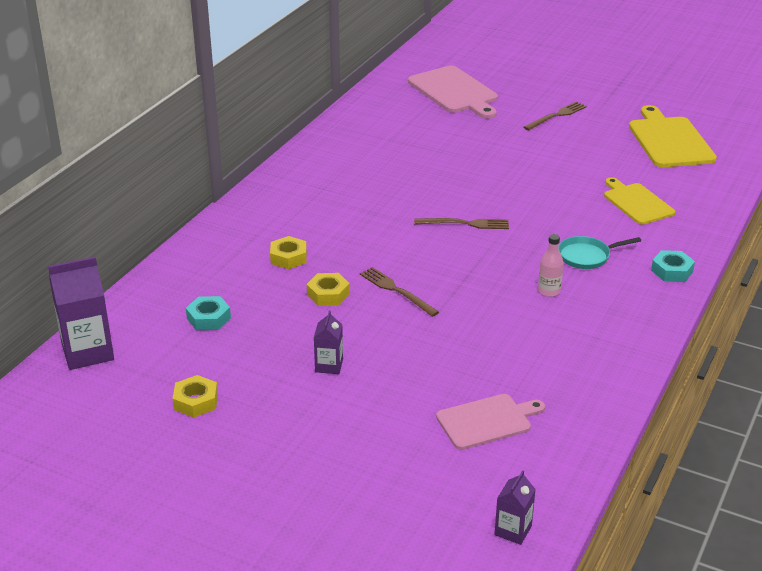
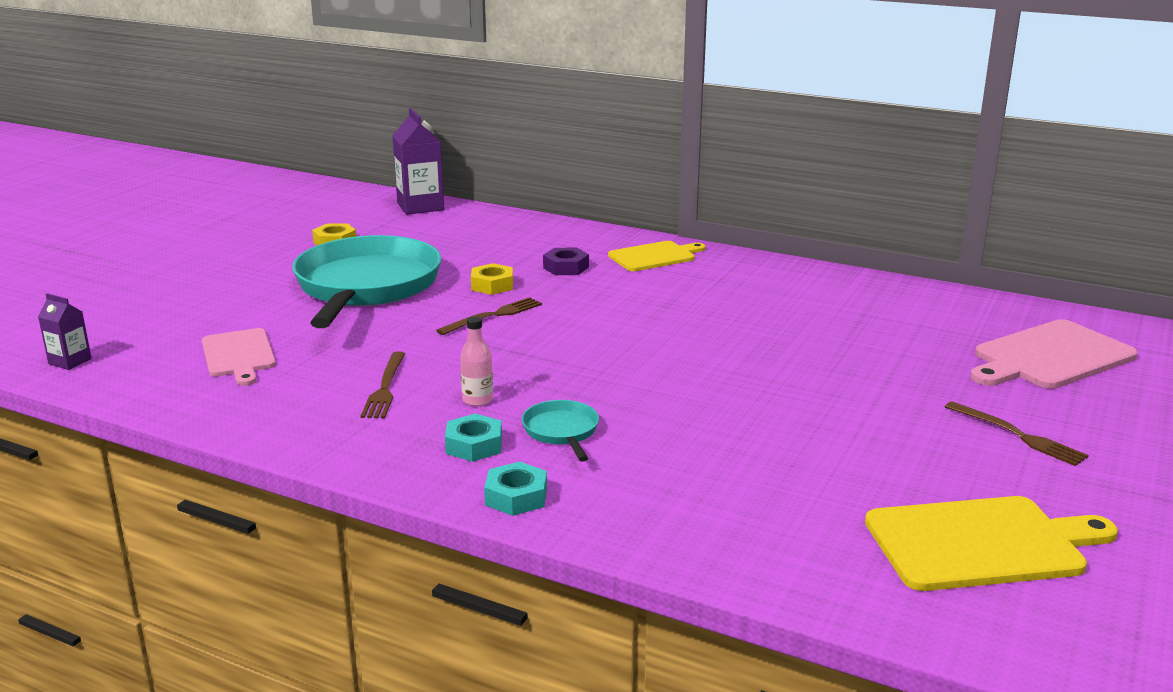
camera: 90 degrees right, 10 degrees down
(209, 318) = (460, 241): turquoise nut -> turquoise nut (474, 445)
(288, 257) = (566, 267): yellow nut -> purple nut
(329, 365) = (366, 287): purple carton -> turquoise pan
(465, 224) = (644, 355): brown fork -> brown fork (385, 388)
(636, 203) = (726, 485): yellow cutting board -> yellow cutting board (654, 256)

